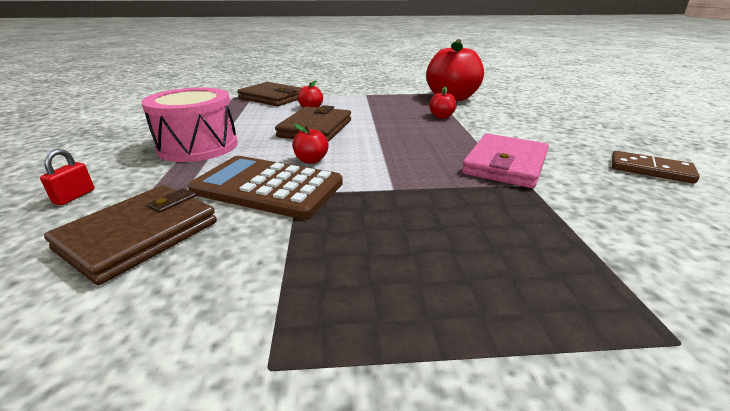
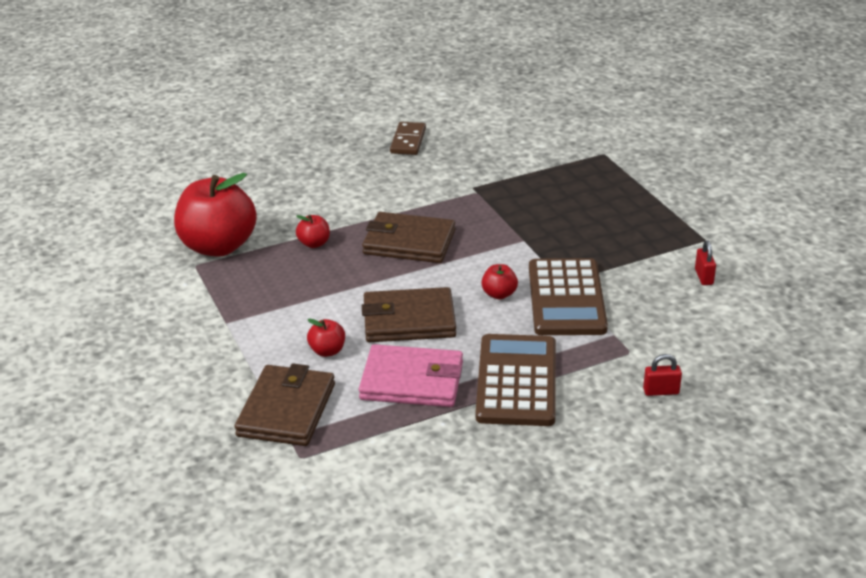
camera: 110 degrees left, 5 degrees up
(139, 235) = (670, 324): brown wallet -> brown wallet (409, 242)
(176, 309) = (704, 277): none -> red padlock
(198, 146) = (517, 381): pink drum -> brown calculator
(505, 164) = (438, 198): pink wallet -> pink wallet (412, 381)

